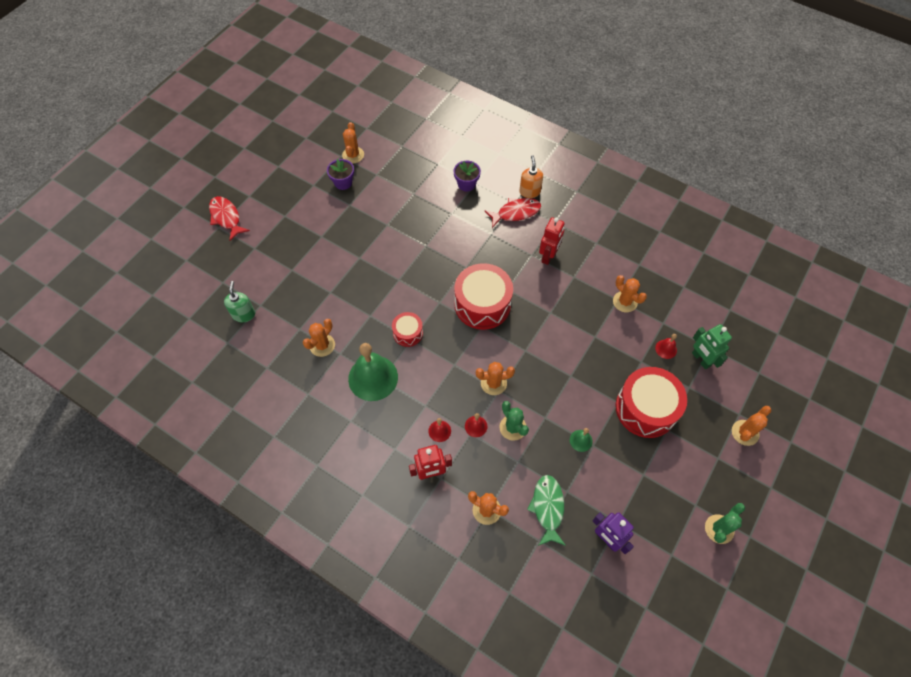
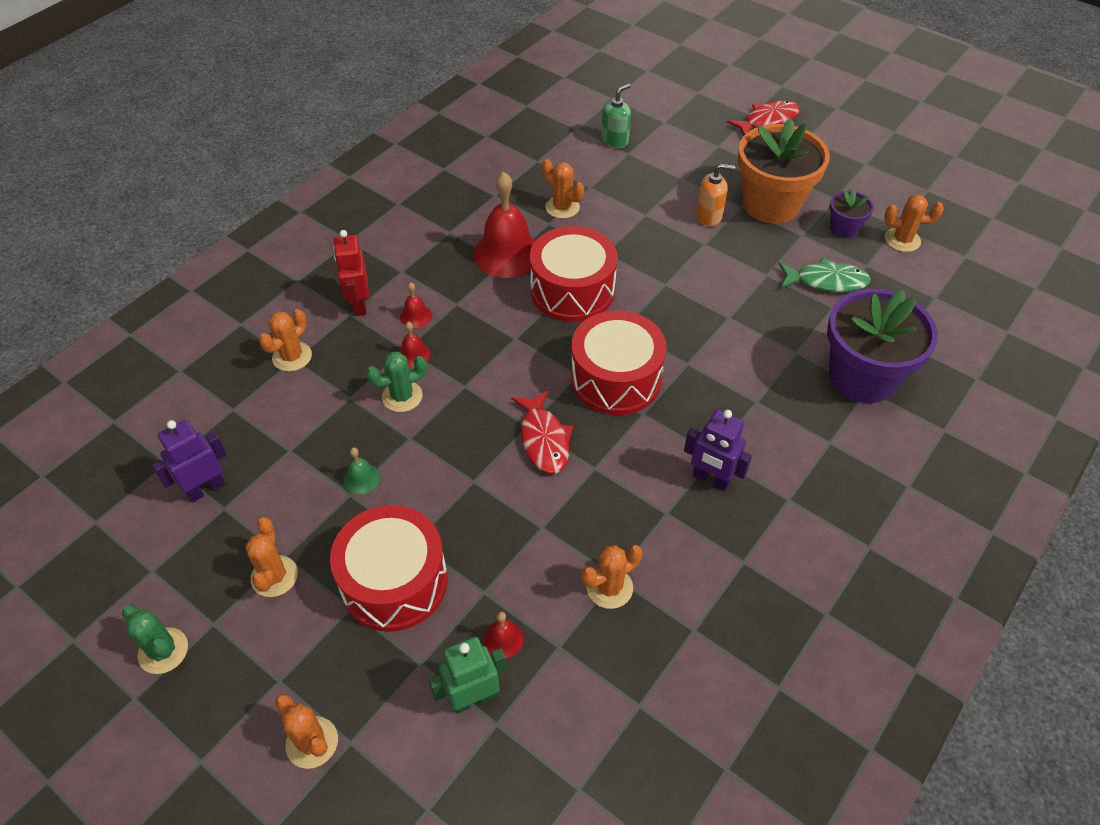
camera: 95 degrees right, 10 degrees down
(244, 314) = (615, 140): green soap dispenser -> green soap dispenser turned 45 degrees counterclockwise
(319, 219) = (771, 204): none -> orange flower pot
(373, 378) = (507, 253): green bell -> red bell
(408, 333) = (572, 290): red drum -> red drum, size x1.93
(466, 184) = (862, 377): purple flower pot -> purple flower pot, size x2.11
(493, 383) = (477, 380): orange cactus -> orange cactus (274, 576)
(516, 213) = (805, 441): red fish -> red fish (544, 439)
(529, 191) = (857, 468): orange soap dispenser -> orange soap dispenser (709, 216)
(547, 508) = (273, 424): green fish -> green fish (826, 281)
(548, 256) = (711, 479): red robot -> purple robot

